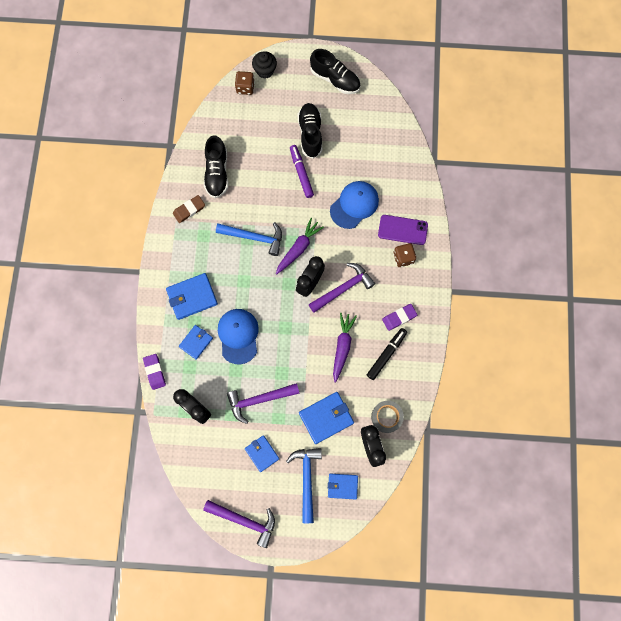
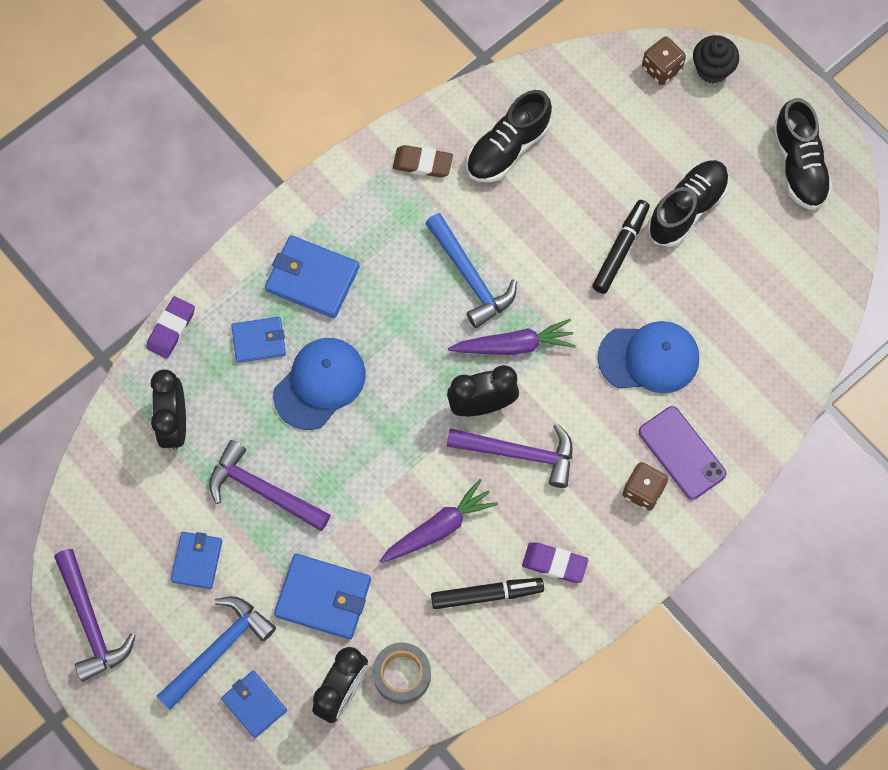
camera: 45 degrees right, 5 degrees down
(301, 173) = (620, 250): purple marker -> black marker

